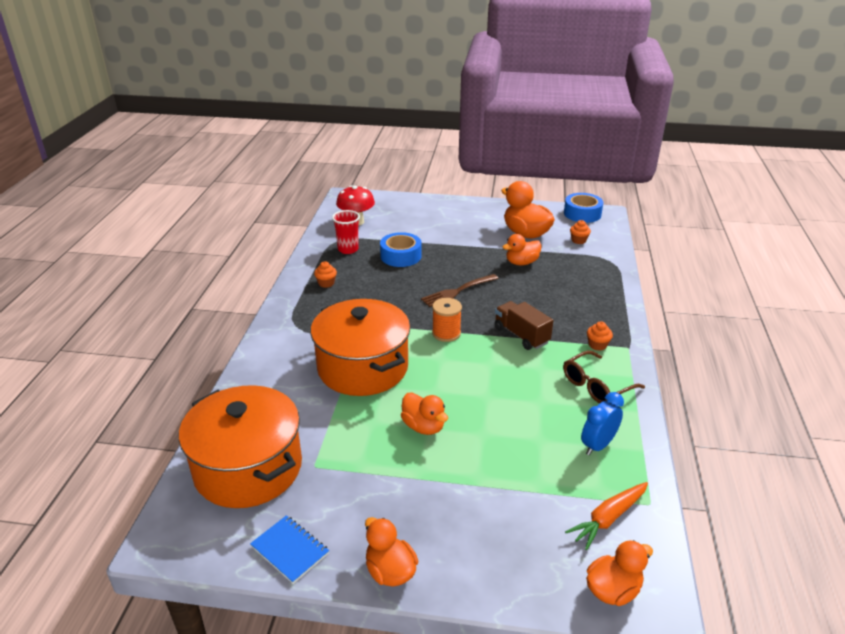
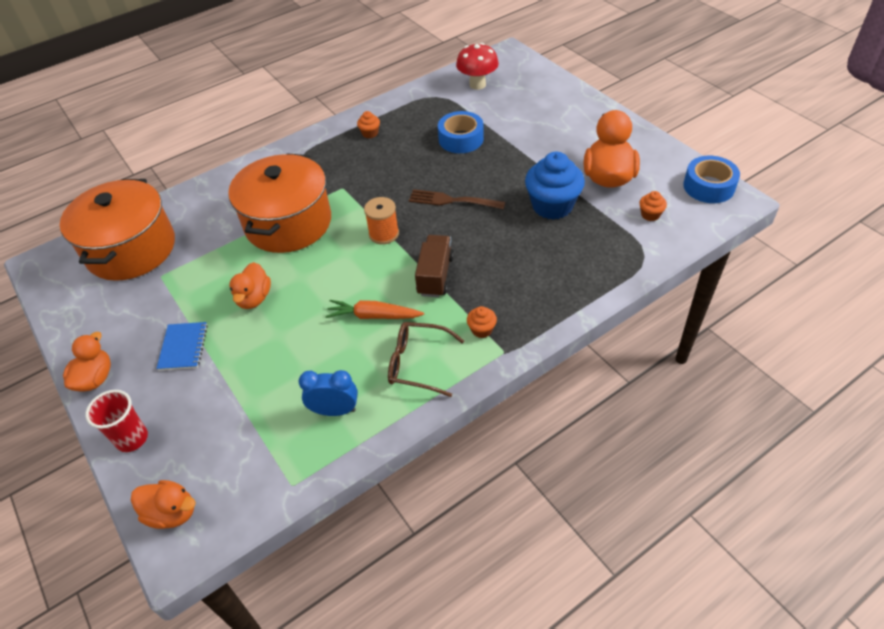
camera: 50 degrees right, 15 degrees up
(290, 550) = (76, 320): blue notebook -> blue notebook (183, 347)
(348, 249) = (431, 109): red cup -> red cup (132, 439)
(521, 263) = (552, 206): orange duck -> blue cupcake
(608, 518) = (249, 467): orange carrot -> orange carrot (374, 316)

